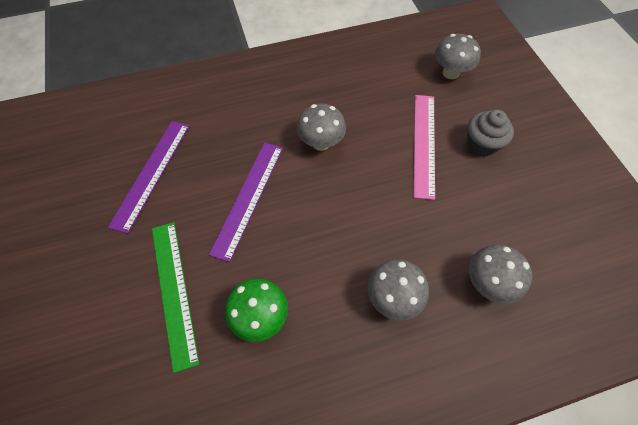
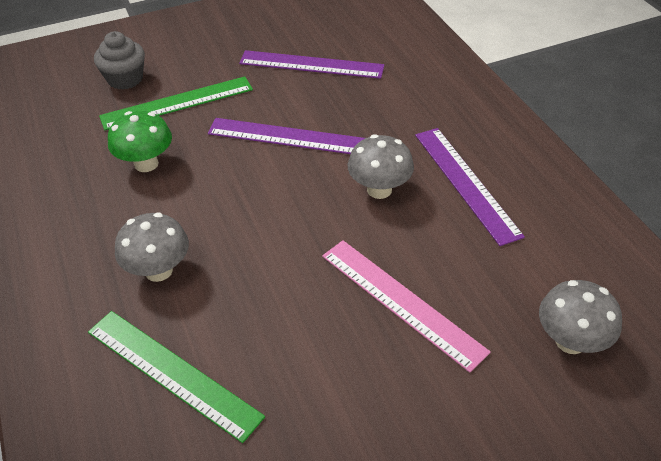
camera: 85 degrees right, 15 degrees down
(321, 94) = (466, 183): none -> purple ruler
(424, 144) = (401, 302): pink ruler -> pink ruler turned 45 degrees clockwise
(481, 144) = (417, 380): grey cupcake -> grey cupcake (125, 79)
(487, 283) = (172, 373): grey mushroom -> green ruler

